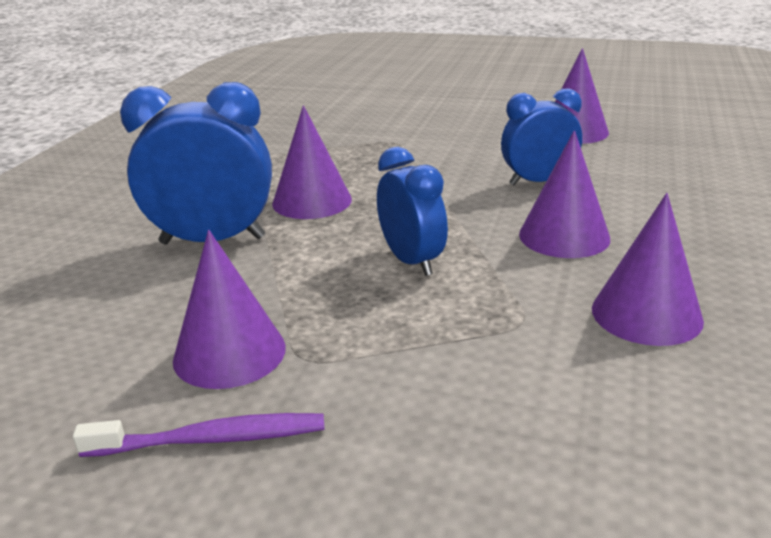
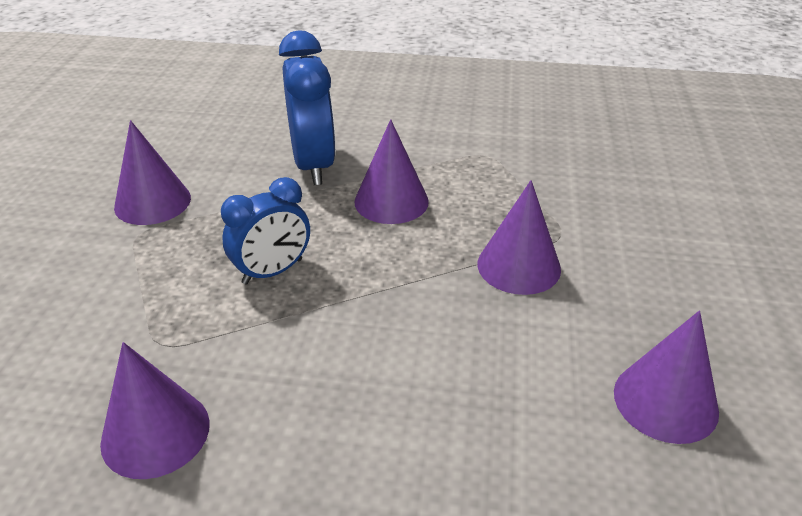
camera: 80 degrees right, 10 degrees up
(211, 439) = (65, 212): purple toothbrush -> none
(538, 181) = (467, 358): blue clock -> none
(564, 236) = (322, 377): purple cone -> purple cone (519, 266)

